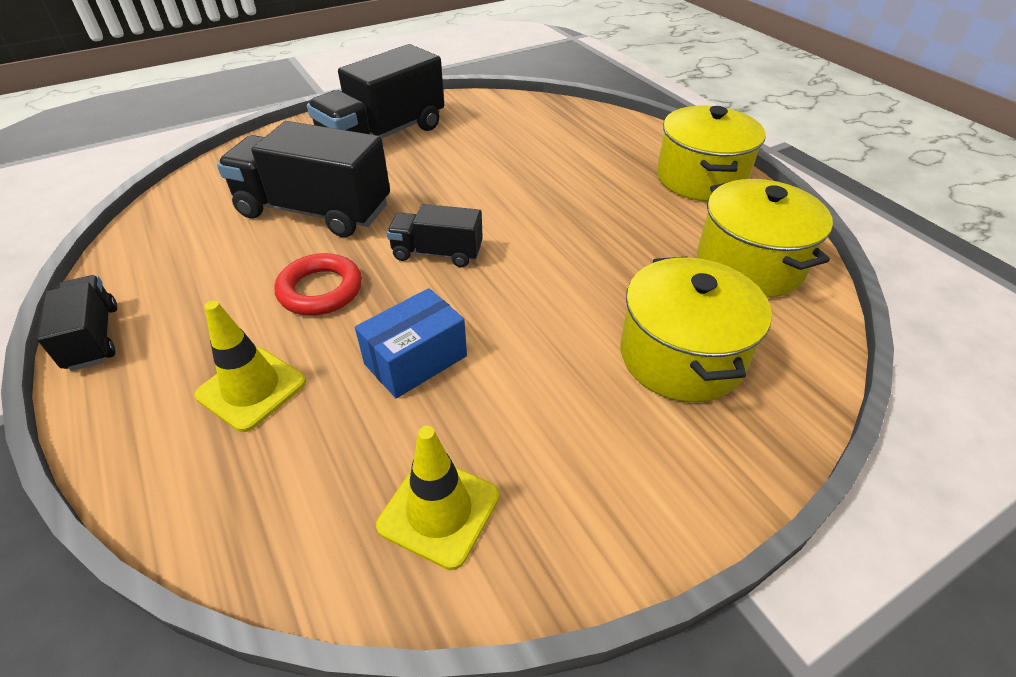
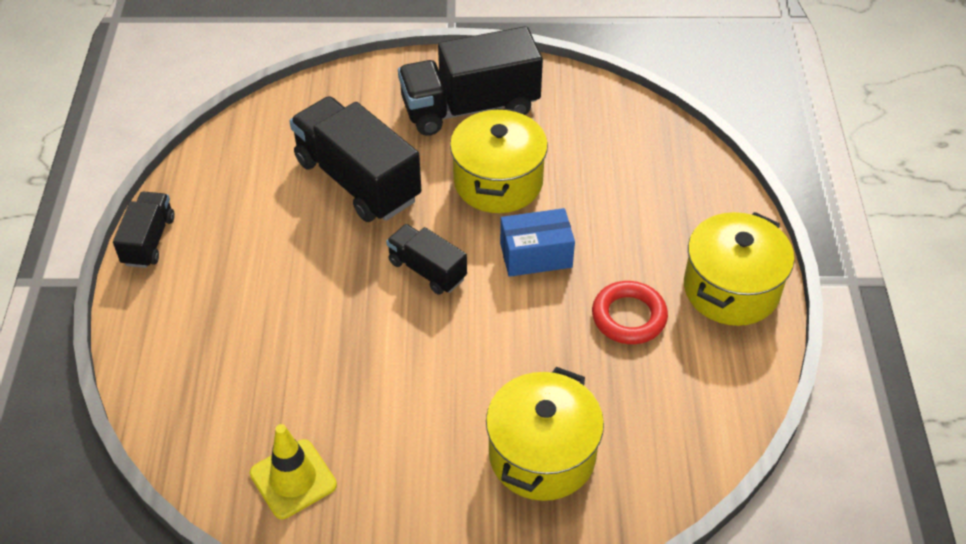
camera: 30 degrees right, 5 degrees up
(251, 388) = (228, 333): yellow traffic cone -> none
(320, 290) = (318, 267): red ring -> red ring (629, 317)
(416, 360) = (347, 363): blue box -> blue box (536, 255)
(749, 264) = (681, 402): yellow pot -> yellow pot (498, 181)

